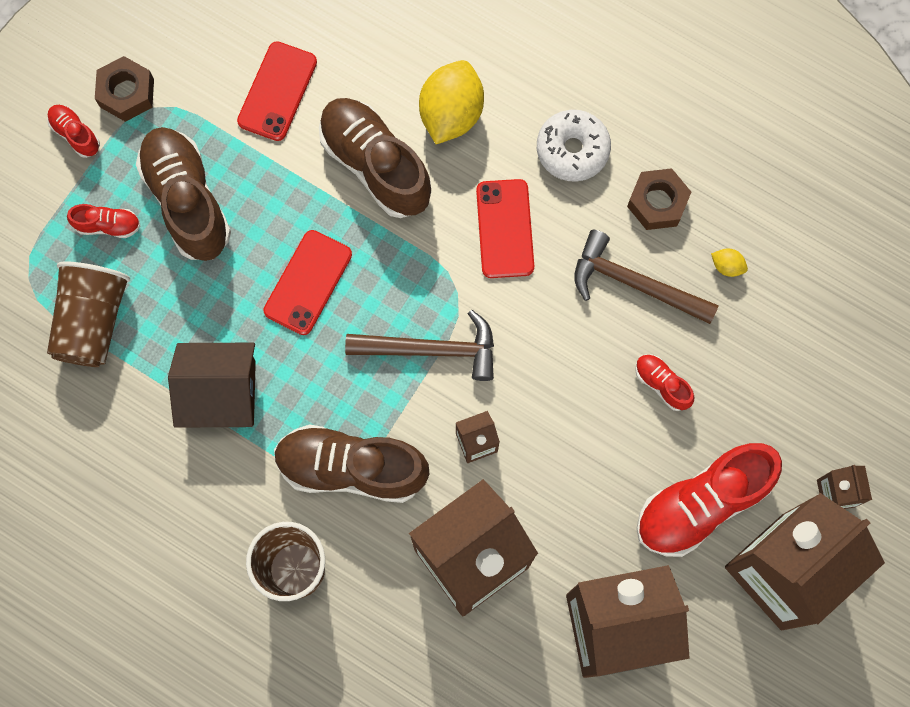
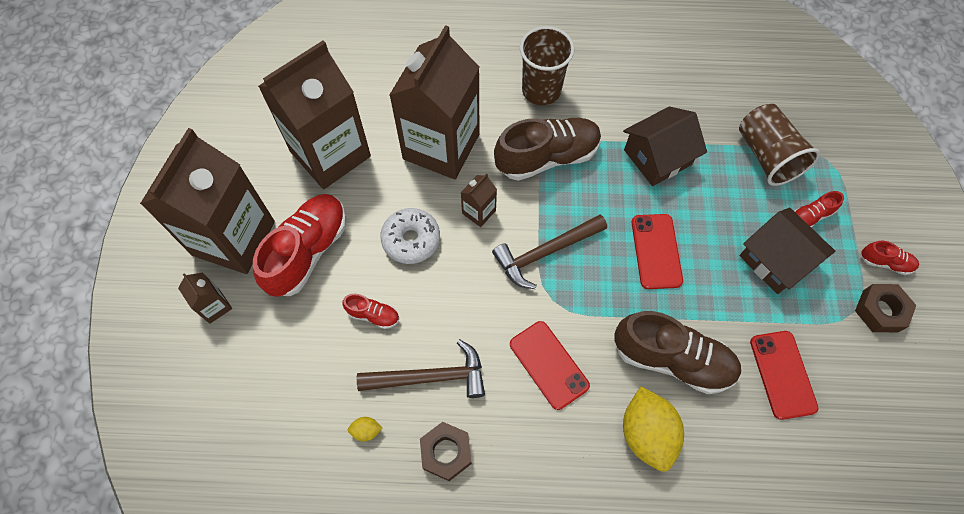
camera: 150 degrees right, 10 degrees down
(187, 201) = (776, 260): brown shoe -> brown house
(572, 150) = (536, 458): white donut -> white donut (411, 240)

